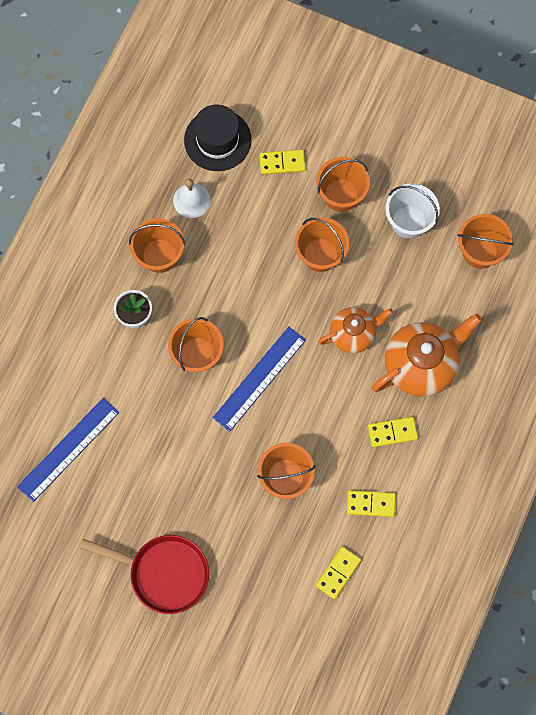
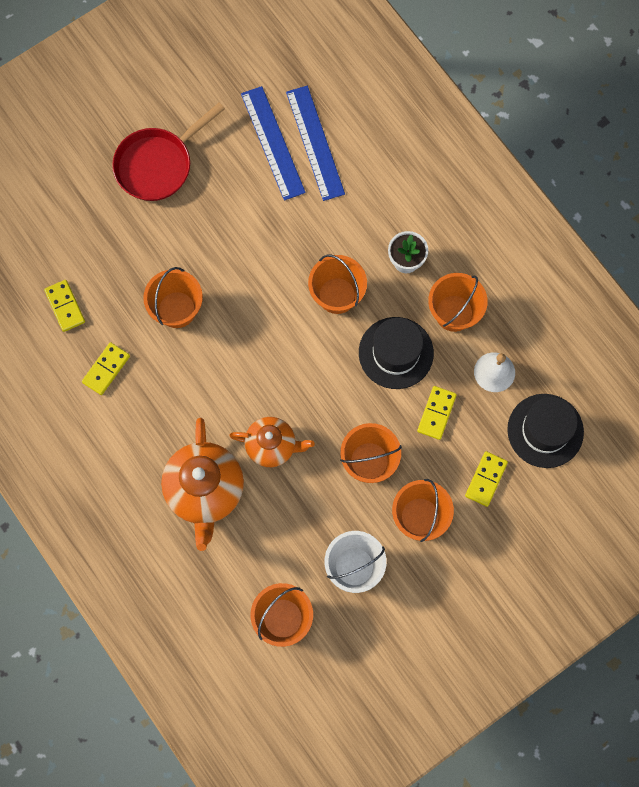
camera: 120 degrees right, 0 degrees up
(220, 282) = (396, 353): none -> black hat
(259, 378) = (281, 337): blue ruler -> blue ruler (272, 143)
(353, 334) = (272, 446): orange teapot -> orange teapot turned 90 degrees counterclockwise
(392, 432) = (158, 427): yellow domino -> yellow domino (436, 413)

